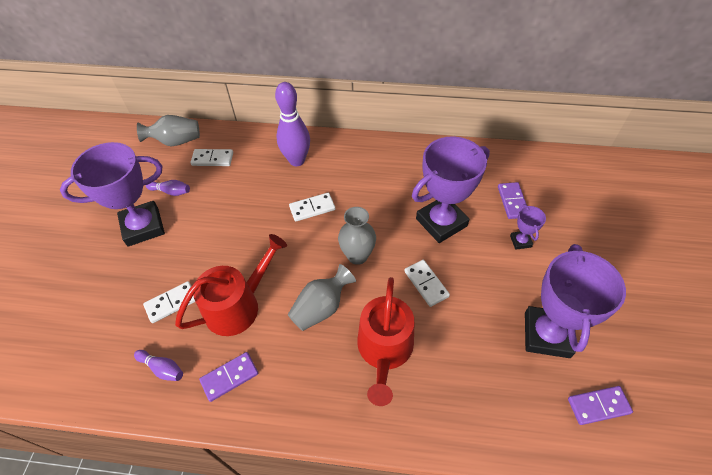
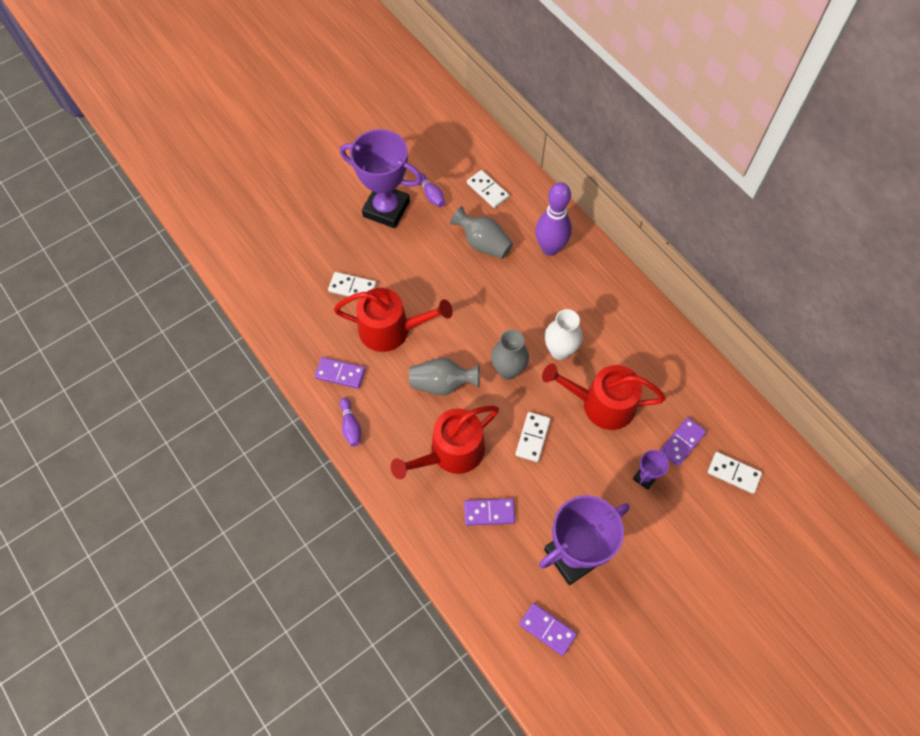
camera: 45 degrees right, 10 degrees up
(162, 368) = (308, 329): purple bowling pin -> purple bowling pin (350, 426)
(176, 141) = (476, 149): grey vase -> grey vase (483, 243)
(312, 208) = (517, 301): white domino -> white domino (733, 473)
(376, 214) = (560, 350): none -> white vase
(441, 222) = (601, 404): purple trophy -> red watering can
(461, 365) = (489, 512): none -> purple domino

